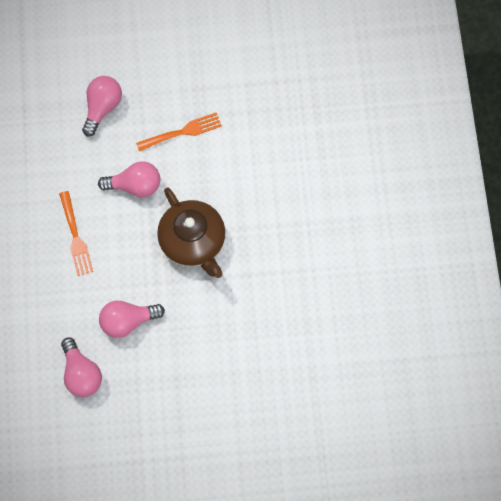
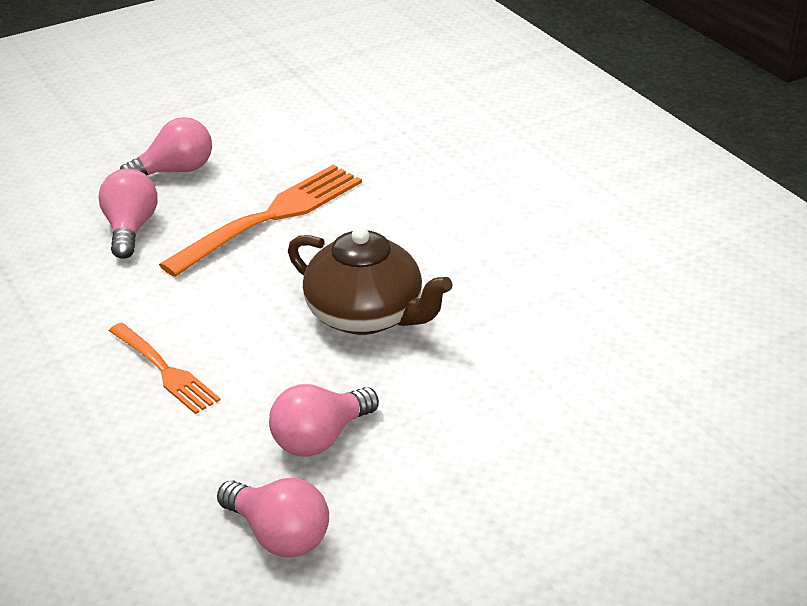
camera: 25 degrees left, 35 degrees down
(135, 185) = (232, 287): pink light bulb -> pink light bulb (175, 171)
(182, 132) = (270, 218): orange fork -> orange fork, size x1.68

